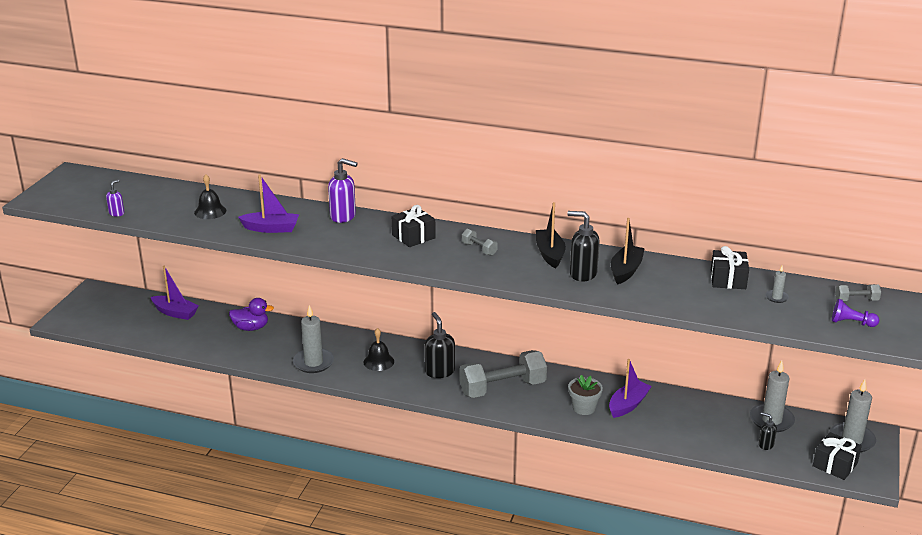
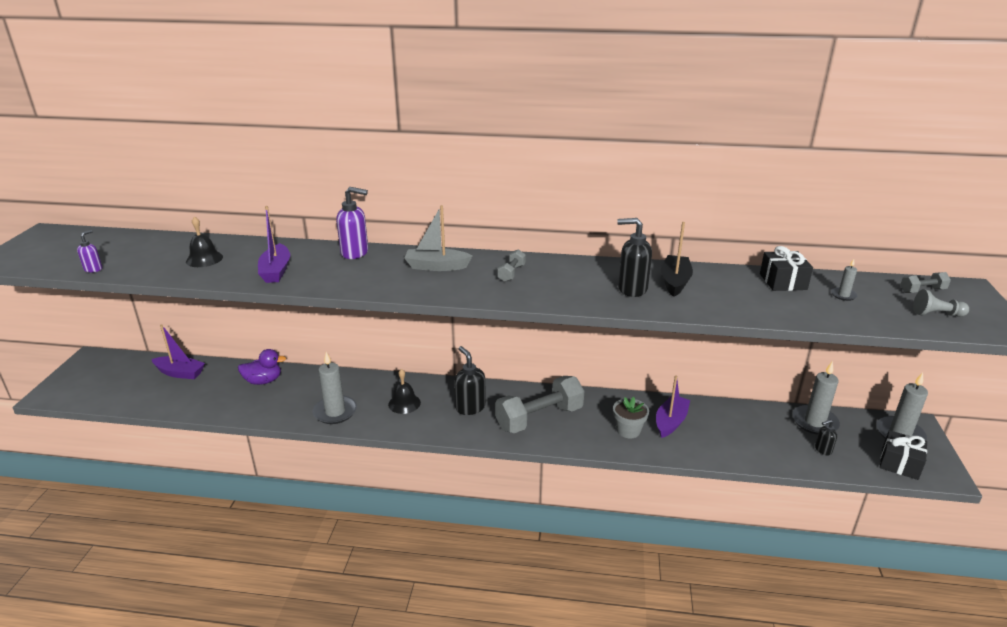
camera: 10 degrees left, 0 degrees up
(271, 228) = (276, 271): purple boat -> purple boat turned 90 degrees clockwise
(413, 236) = (436, 266): black gift -> grey boat
(479, 249) = (511, 273): grey dumbbell -> grey dumbbell turned 75 degrees clockwise
(550, 254) = (588, 272): black boat -> none
(765, 445) = (822, 450): black soap dispenser -> black soap dispenser turned 45 degrees counterclockwise
(851, 323) = (936, 314): purple pawn -> grey pawn

